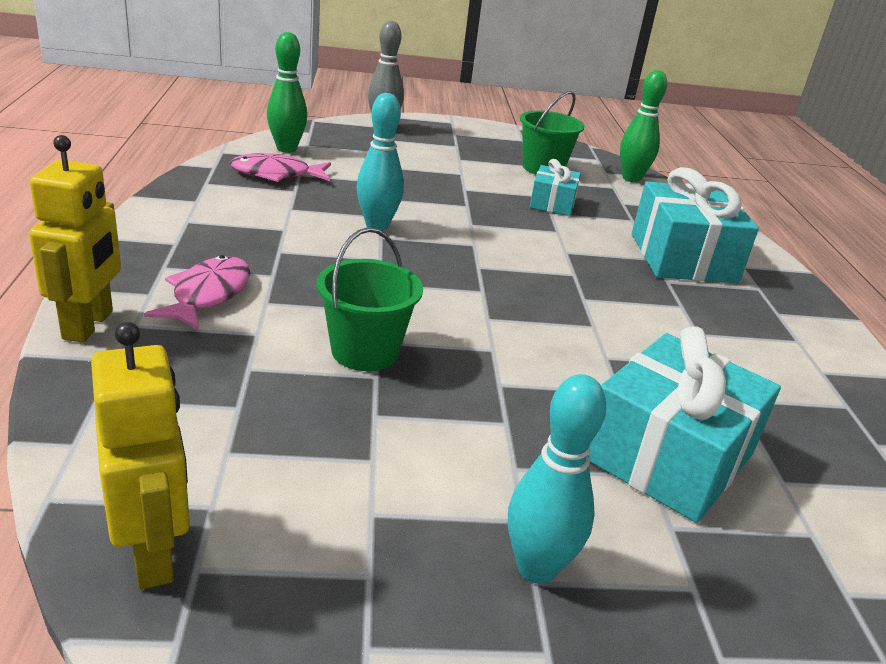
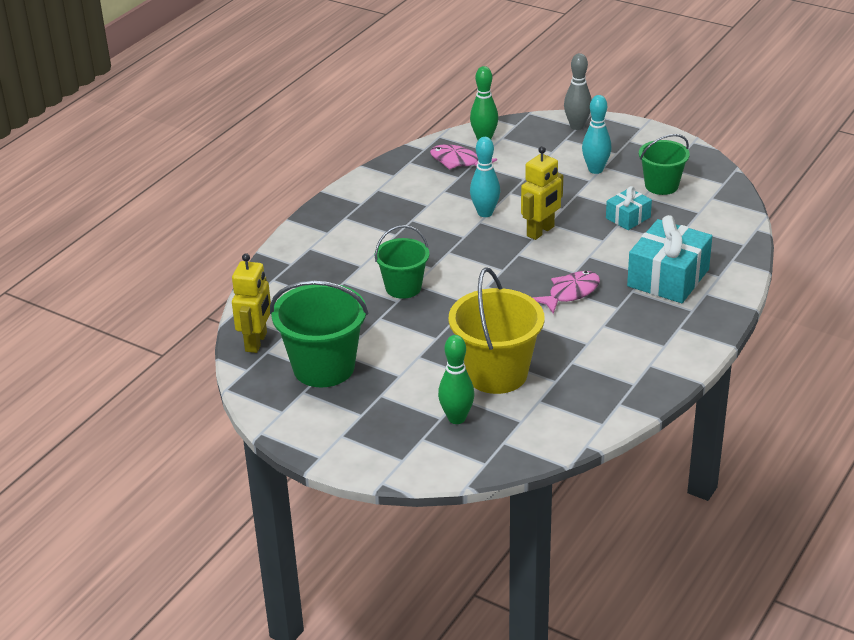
camera: 40 degrees right, 5 degrees up
(89, 325) = (290, 243): yellow robot -> yellow robot (541, 231)
(208, 295) = (353, 239): pink fish -> pink fish (570, 293)
(361, 561) = (324, 367): none -> green bucket
(536, 568) = (386, 391): turquoise bowling pin -> turquoise bowling pin (595, 170)
(631, 178) = (725, 207): green bowling pin -> green bowling pin (456, 418)
(668, 455) = (496, 373): turquoise gift -> yellow bucket

